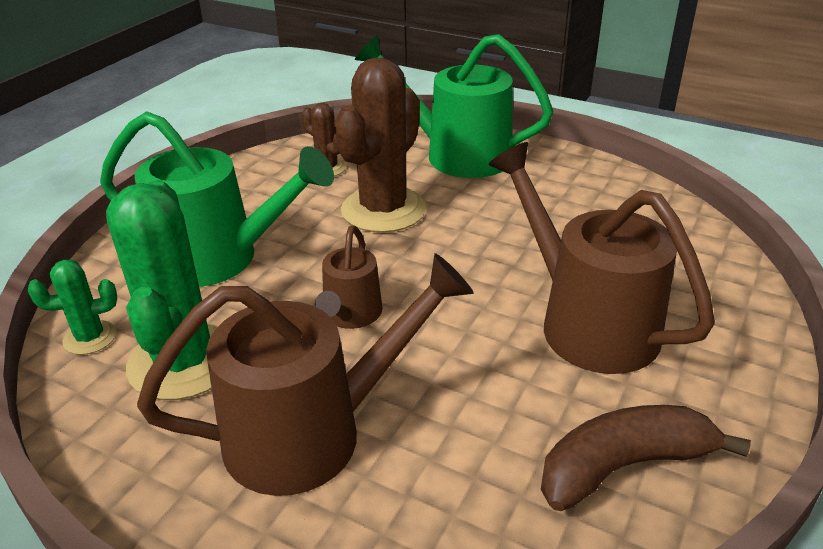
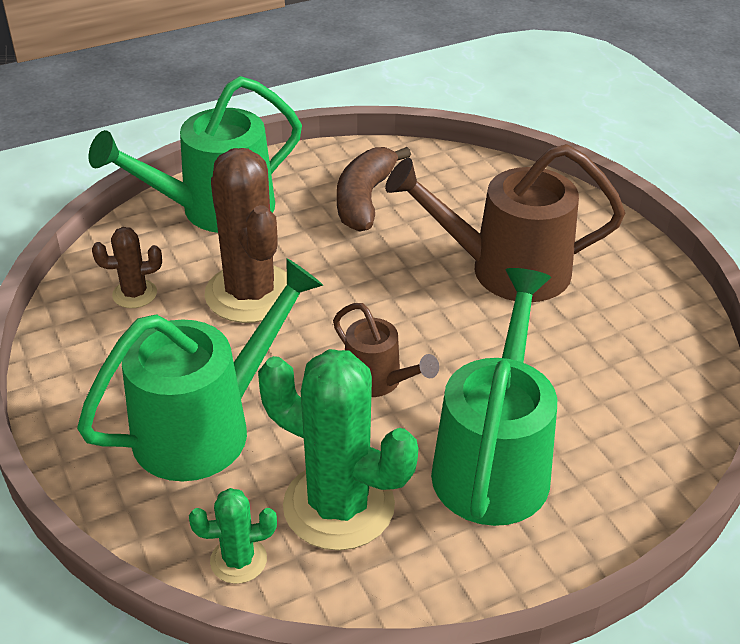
camera: 55 degrees left, 5 degrees up
(90, 338) = (238, 560): green cactus -> green cactus turned 60 degrees clockwise
(314, 432) = (494, 460): brown watering can -> green watering can
(623, 466) = (645, 333): brown banana -> brown banana (364, 199)

